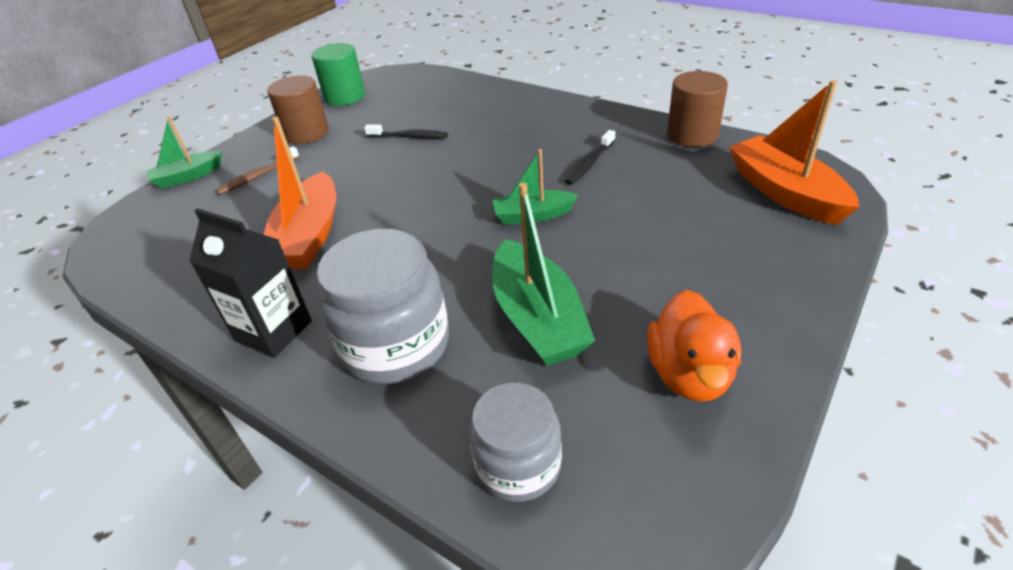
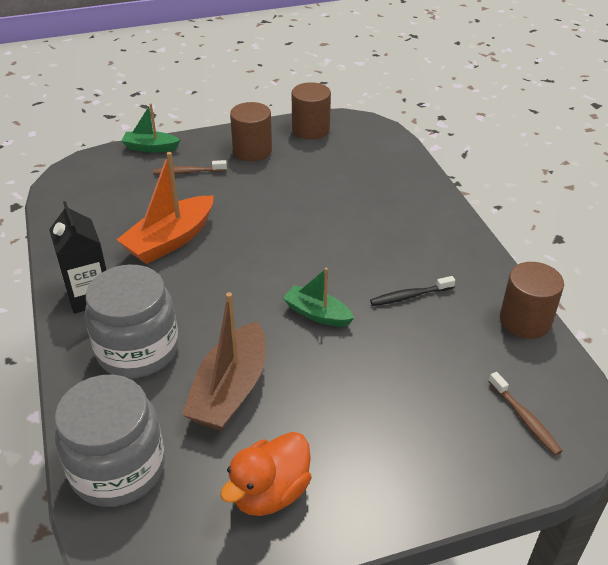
camera: 35 degrees right, 0 degrees up
(345, 96) = (310, 129): green cylinder -> brown cylinder
(409, 137) = (313, 194): black toothbrush -> none
(518, 465) = (118, 468): grey jar -> grey jar, size x1.57
(538, 318) = (230, 390): green boat -> brown boat
(785, 192) = (525, 419): orange boat -> brown toothbrush

